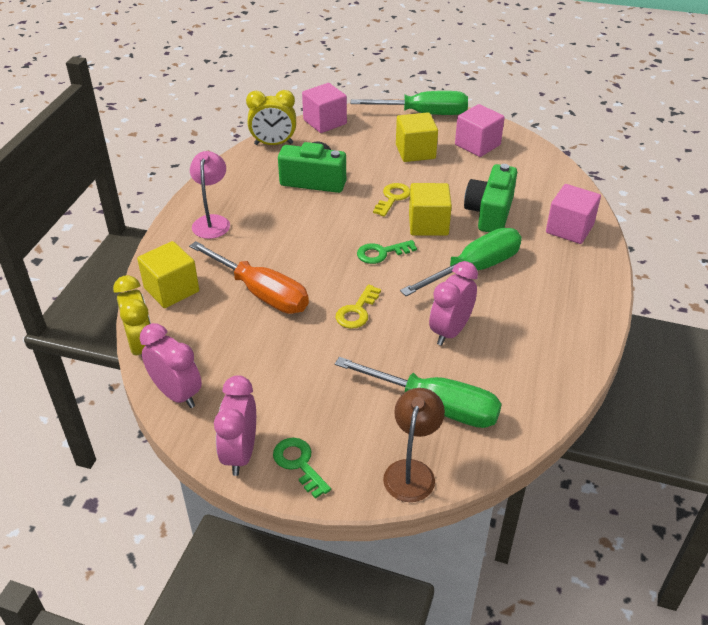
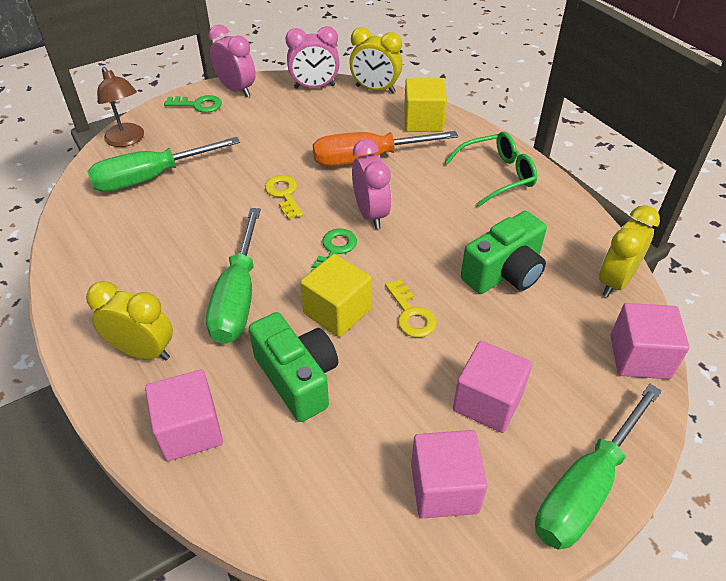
camera: 130 degrees right, 5 degrees up
(212, 221) = (497, 175): pink lamp -> green glasses
(415, 152) = (487, 402): yellow cube -> pink cube
(450, 331) = (196, 230): pink clock -> pink clock (371, 214)
(562, 279) = (143, 351): none -> yellow clock

